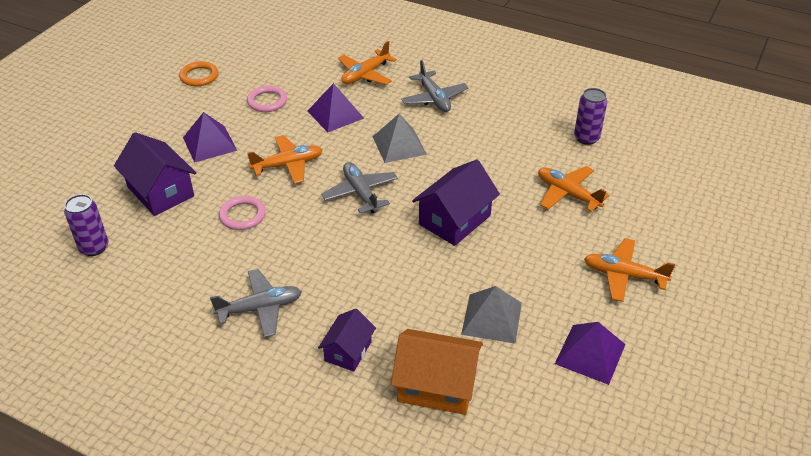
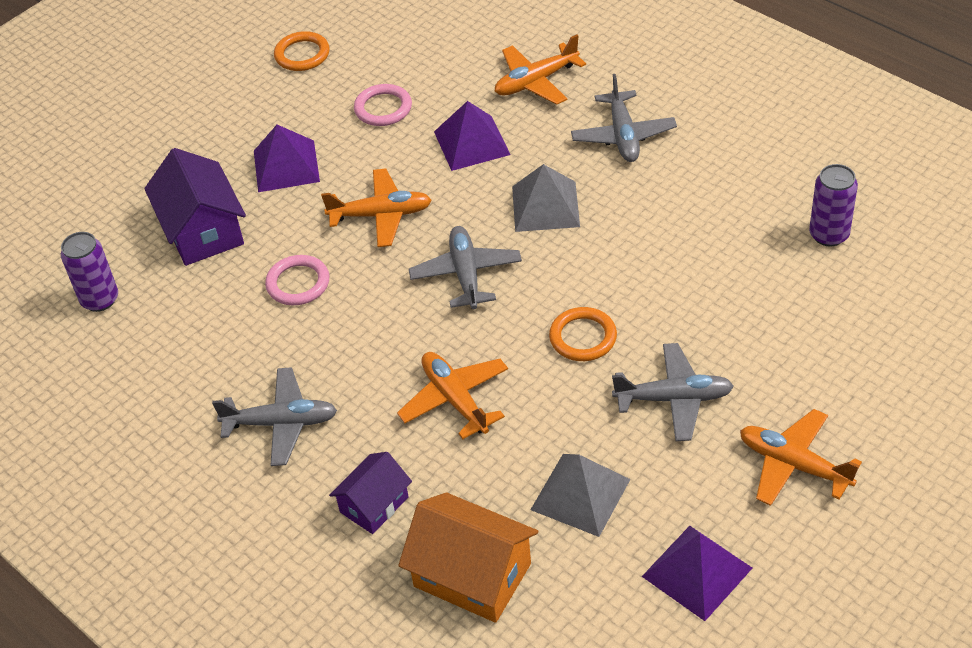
camera: 20 degrees right, 5 degrees up
(454, 220) = (583, 337): purple house -> orange ring
(530, 248) = (674, 399): none -> grey plane
(567, 194) = (763, 323): orange plane -> orange plane (455, 400)

